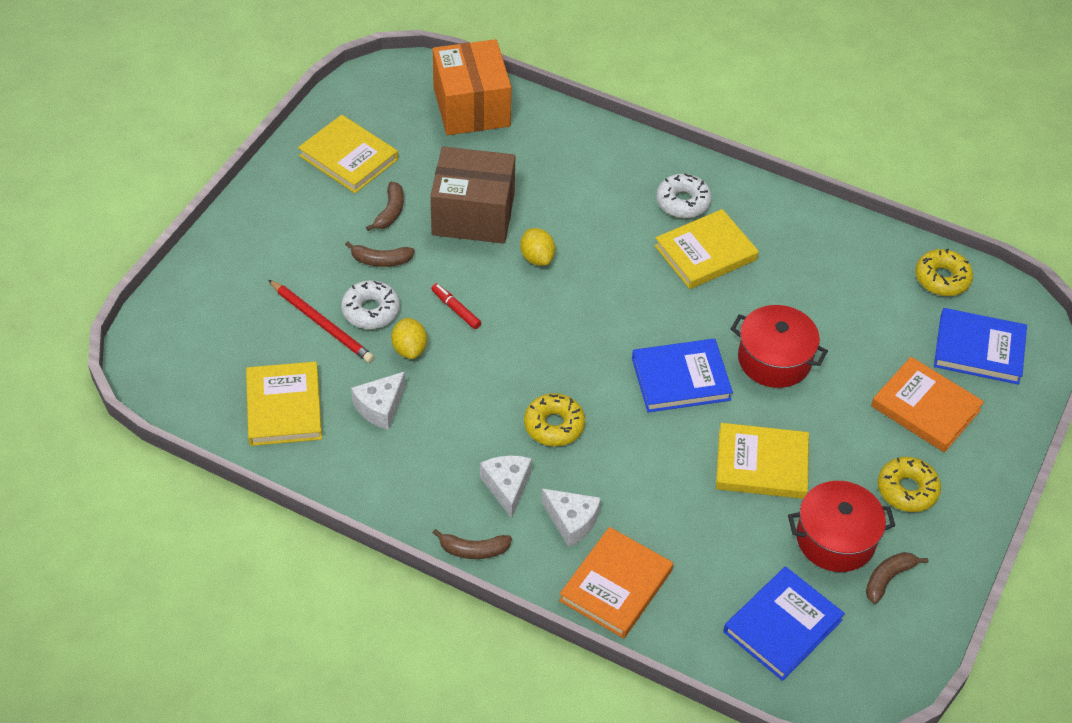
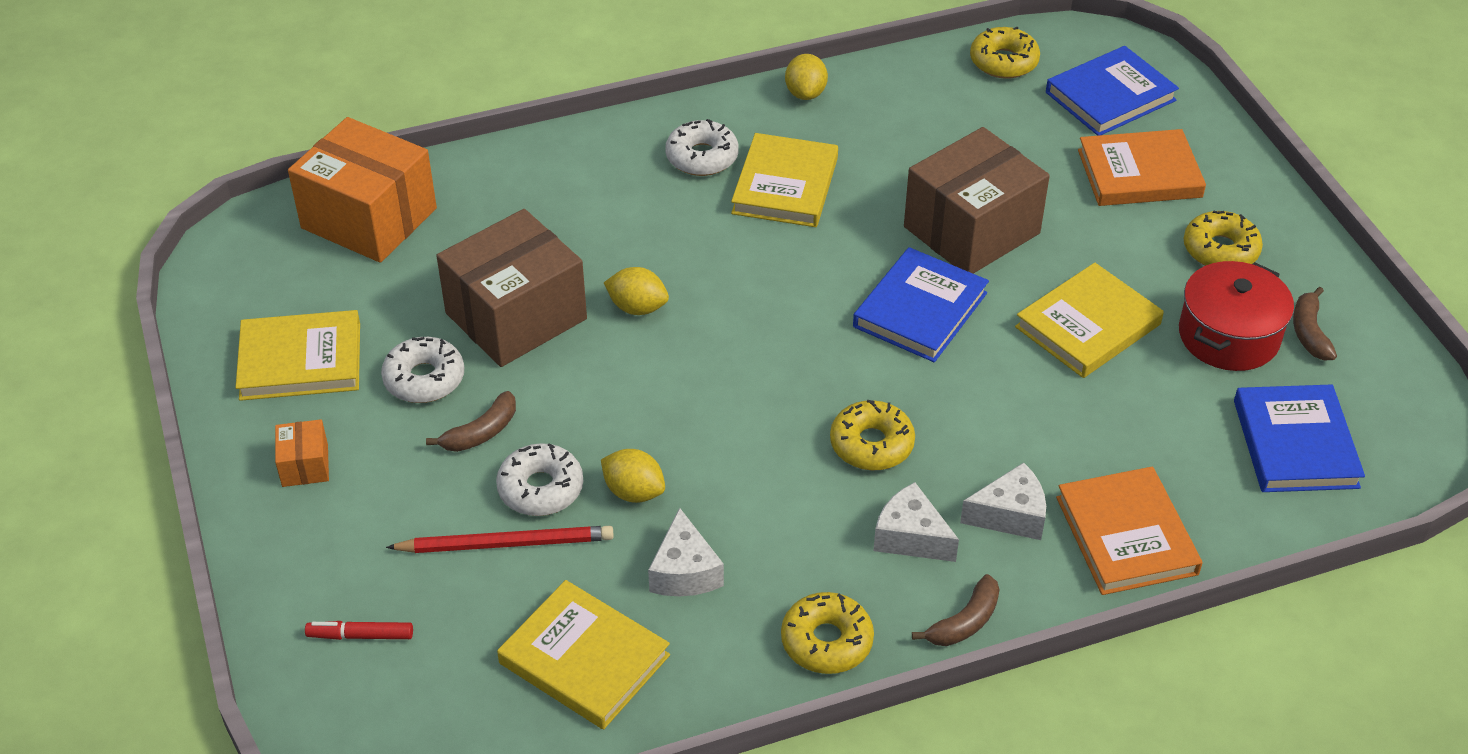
camera: 45 degrees left, 5 degrees down
(287, 211) = (305, 465): none -> orange box
(390, 212) = (424, 379): brown banana -> white donut
(397, 498) = (826, 641): none -> yellow donut
(456, 309) = (626, 417): red marker -> red marker (360, 635)
(774, 359) = (971, 230): red pot -> brown box
(793, 209) = (805, 93): none -> yellow lemon

